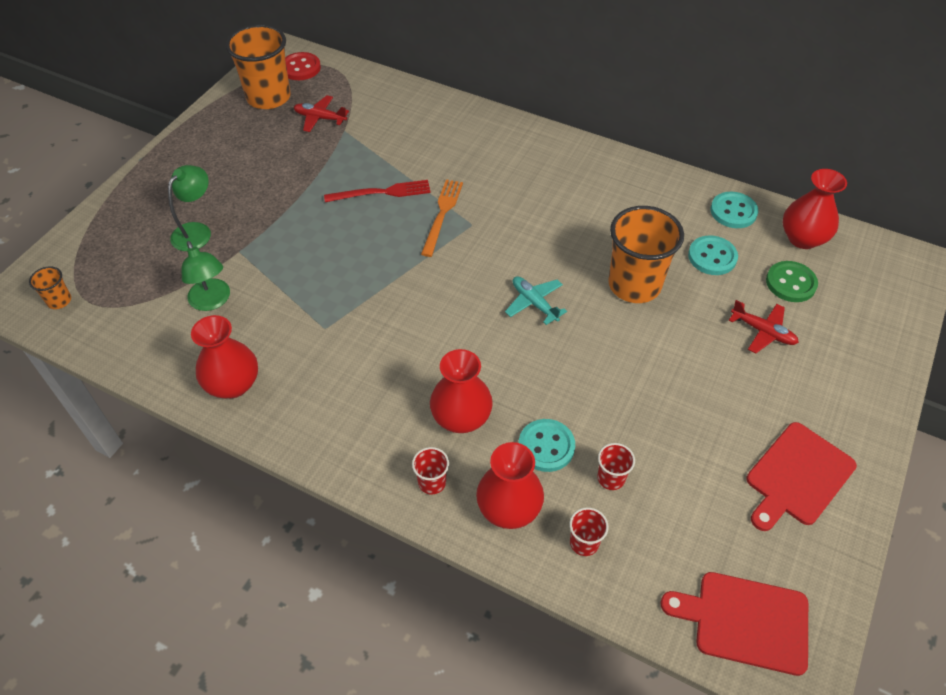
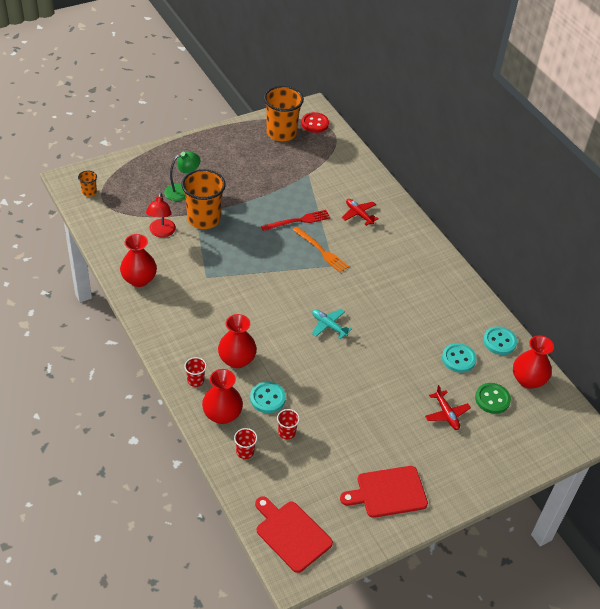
camera: 30 degrees right, 5 degrees down
(212, 301) = (161, 232): green lamp -> red lamp
(320, 118) = (300, 160): red plane -> red plane (359, 214)
(382, 192) = (298, 221): red fork -> red fork turned 45 degrees counterclockwise
(442, 214) = (321, 251): orange fork -> orange fork turned 90 degrees clockwise
(534, 303) = (328, 326): turquoise plane -> turquoise plane turned 45 degrees counterclockwise
(634, 285) = (395, 348): orange cup -> orange cup (204, 219)

